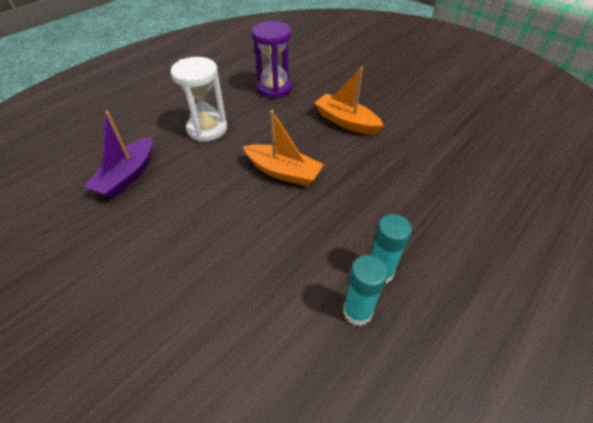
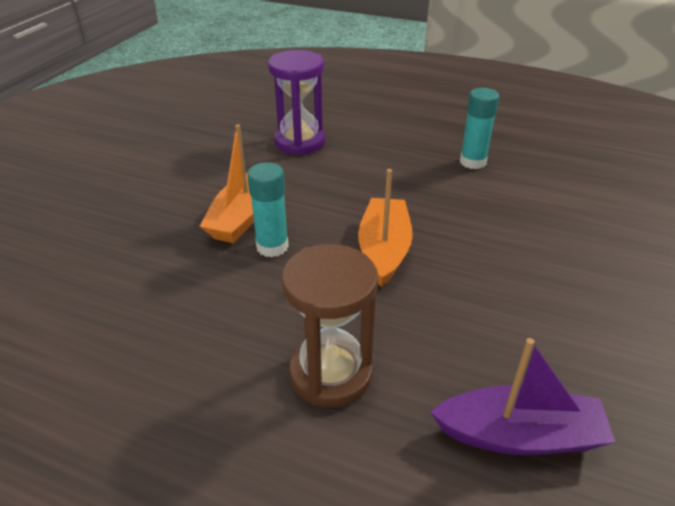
camera: 110 degrees left, 10 degrees down
(207, 129) = (331, 374): white hourglass -> brown hourglass
(274, 88) = (159, 321): purple hourglass -> purple hourglass (300, 142)
(357, 311) = (522, 167): turquoise glue stick -> turquoise glue stick (272, 247)

